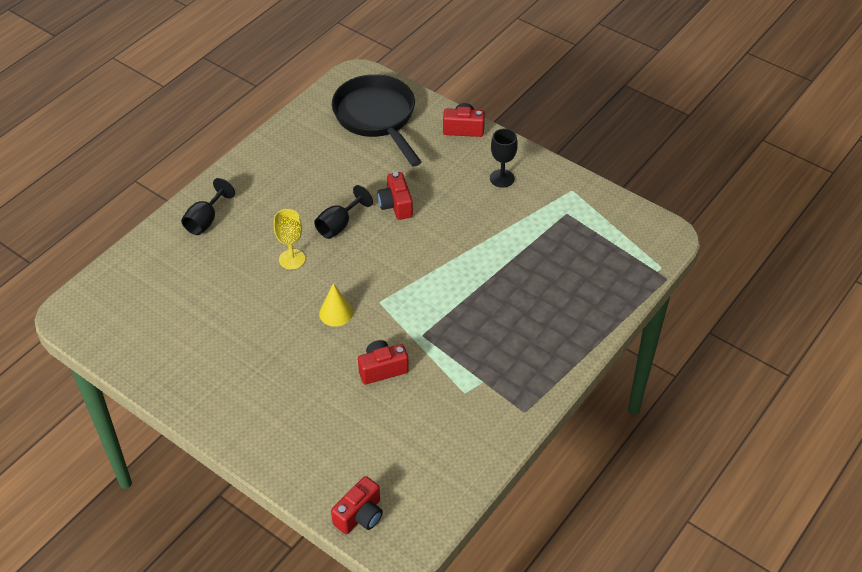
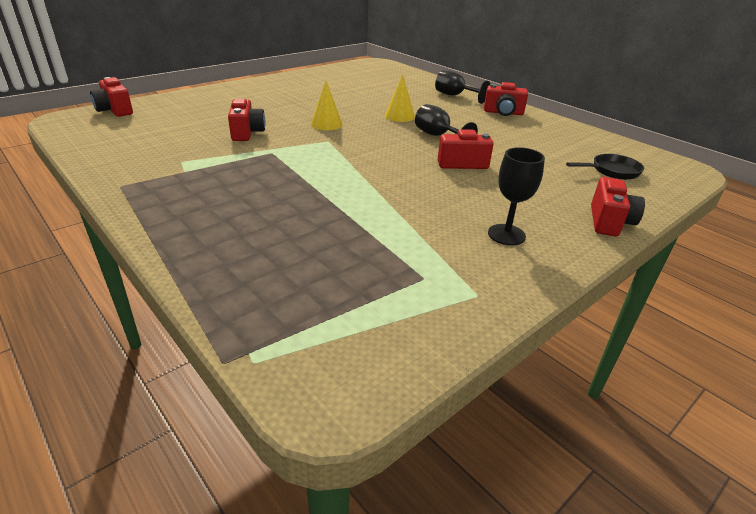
camera: 100 degrees right, 15 degrees down
(253, 180) = (503, 113): none -> red camera
(292, 259) = (399, 116): yellow goblet -> yellow cone
(377, 118) = (612, 171): black pan -> black pan, size x0.46

